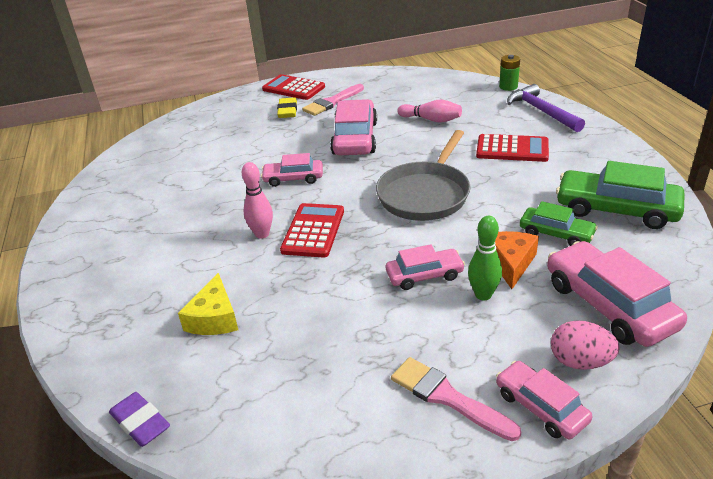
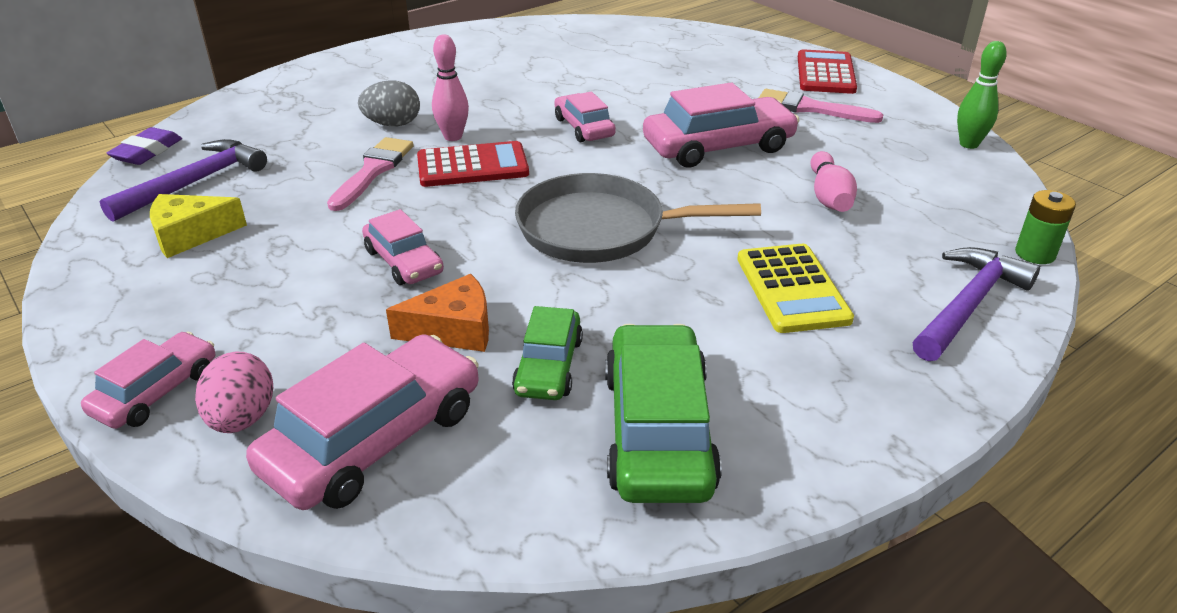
camera: 65 degrees right, 0 degrees up
(214, 318) = (296, 148): yellow cheese -> yellow cheese (190, 235)
(216, 261) = (392, 124): none -> grey egg
(233, 385) = (195, 183): none -> purple hammer
(287, 111) = (755, 85): yellow eraser -> none
(447, 397) = (175, 316): pink brush -> pink brush (373, 171)
(483, 295) = (373, 315): green bowling pin -> green bowling pin (969, 144)
(512, 149) = (792, 289): red calculator -> yellow calculator

